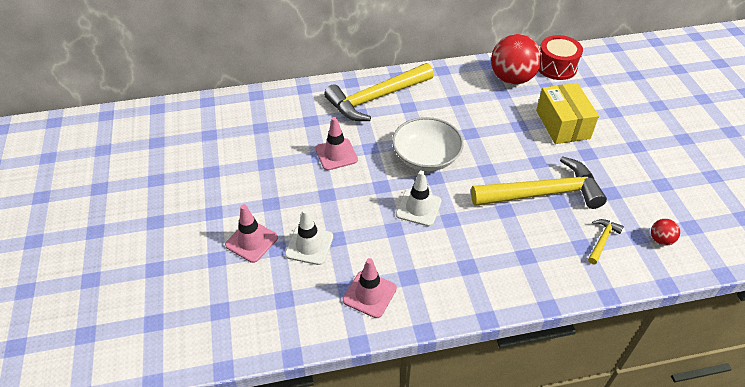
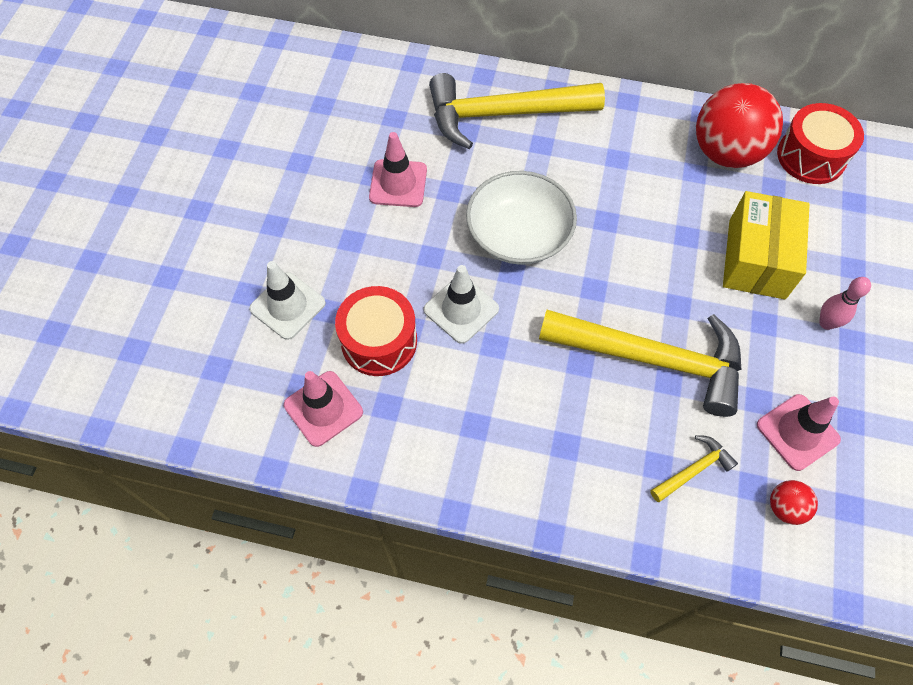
camera: 25 degrees right, 15 degrees up
(251, 241) = (221, 270): pink traffic cone -> pink traffic cone (797, 432)
(380, 243) = (379, 341): none -> red drum
(618, 143) = (826, 323): none -> pink bowling pin

